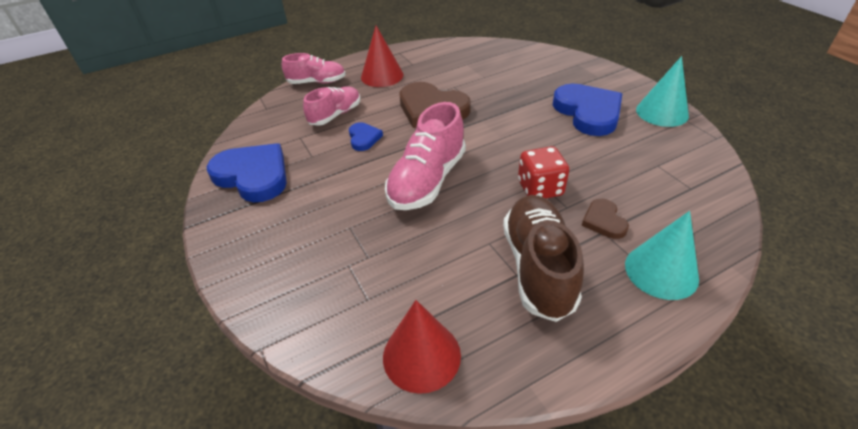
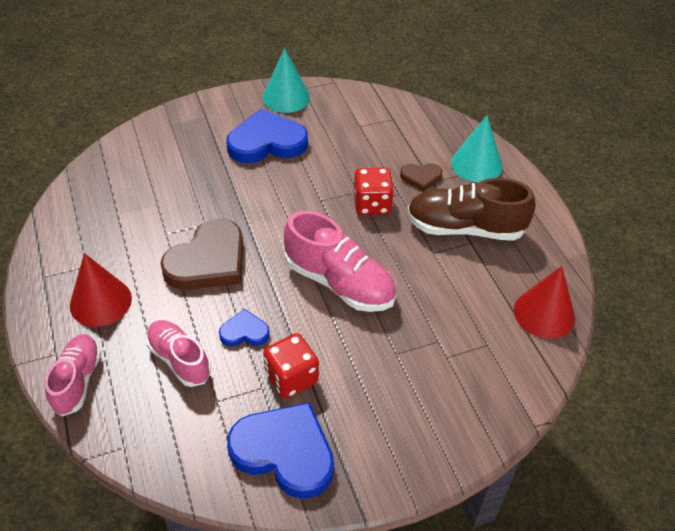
camera: 85 degrees left, 5 degrees up
(253, 175) = (284, 452): blue heart -> blue heart turned 75 degrees clockwise
(321, 168) = (291, 377): none -> red dice

